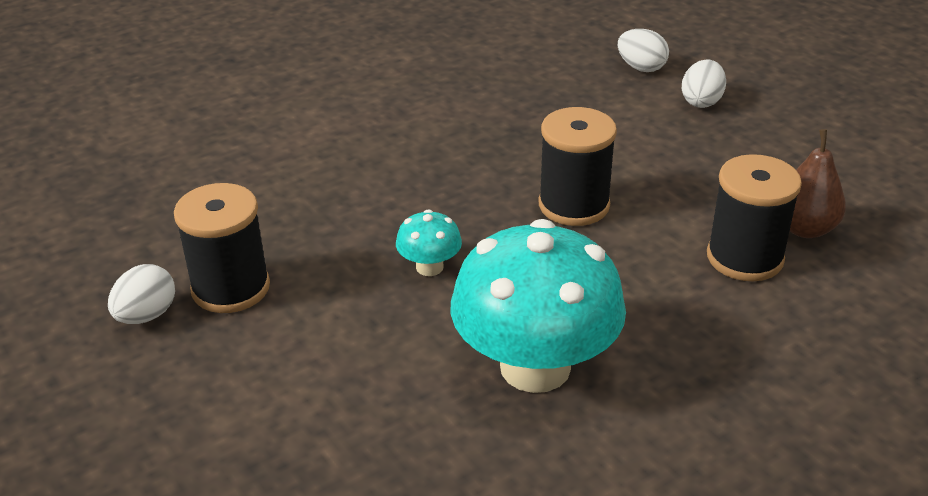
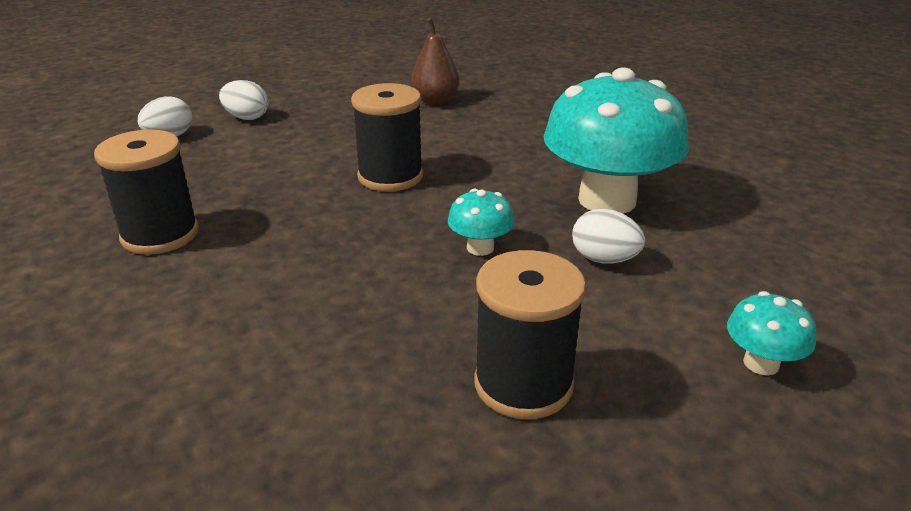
camera: 90 degrees left, 5 degrees down
(146, 315) = (587, 459): white egg -> white egg (604, 259)
(223, 436) = (761, 363): none -> turquoise mushroom
(744, 258) = (468, 121): black spool -> black spool (160, 235)

